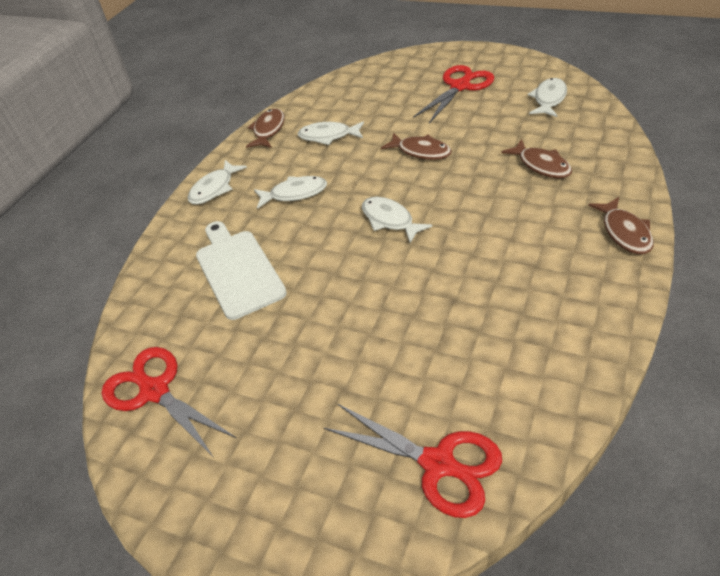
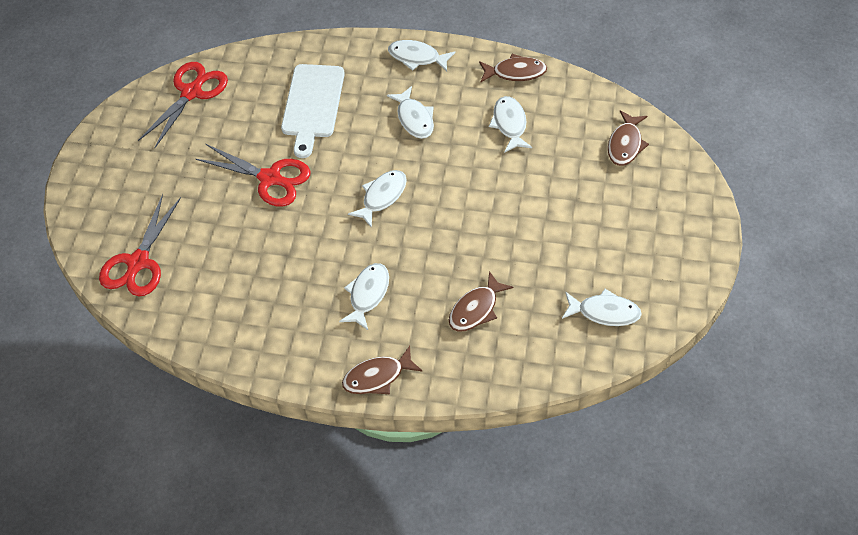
camera: 75 degrees right, 10 degrees up
(238, 270) = (312, 105): white cutting board -> white cutting board turned 135 degrees clockwise
(421, 151) = (490, 205): brown fish -> brown fish (625, 144)
(460, 86) = (623, 225): red scissors -> red scissors (270, 178)
(517, 235) = (368, 294): none -> white fish

